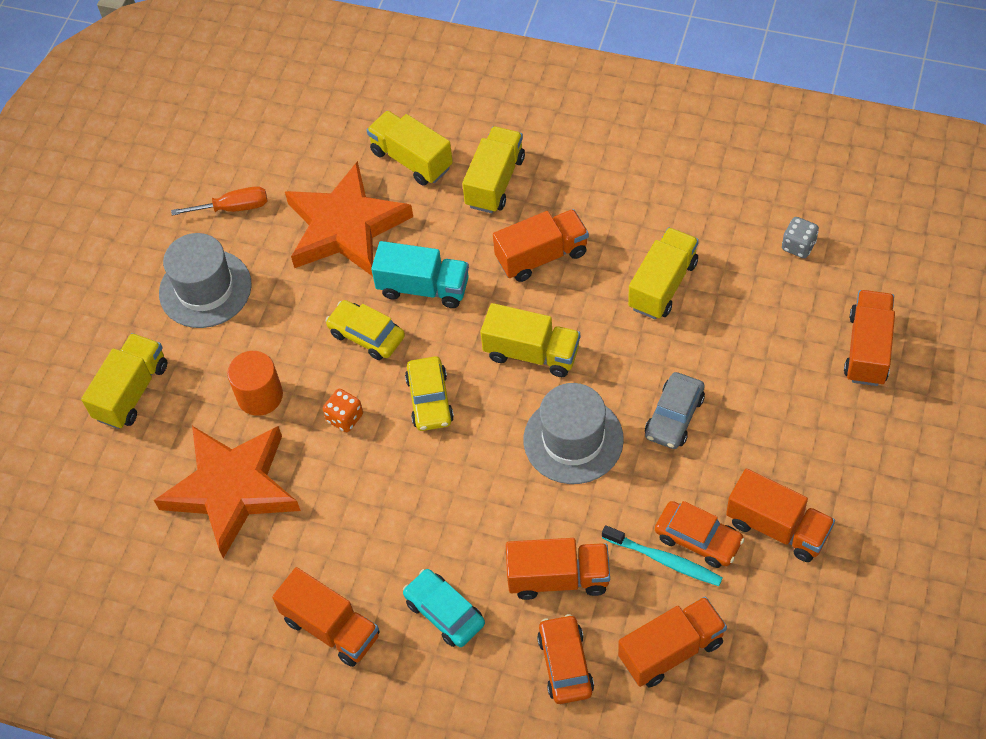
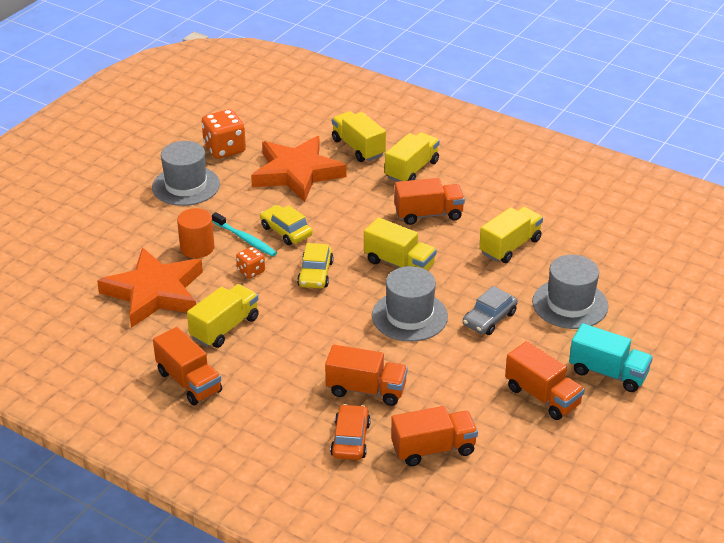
camera: 10 degrees right, 20 degrees down
(131, 392) = (110, 228): yellow truck -> yellow truck (225, 328)
(233, 208) = (224, 149): orange screwdriver -> orange dice
(423, 288) = (337, 214): turquoise truck -> turquoise truck (608, 373)
(444, 612) = (274, 391): turquoise car -> none
(664, 560) = (449, 396): turquoise toothbrush -> turquoise toothbrush (245, 239)
(698, 539) = (479, 390): orange car -> none
(766, 364) = (570, 304): none -> grey hat
(798, 246) = (619, 245): grey dice -> none
(867, 349) = (650, 311): orange truck -> none

